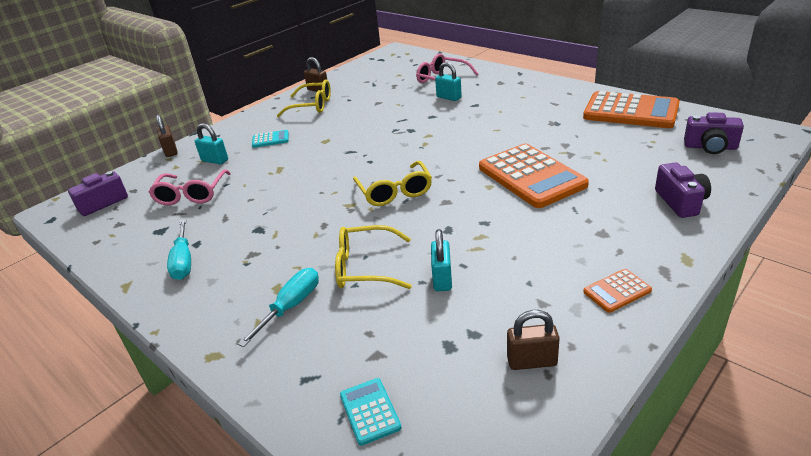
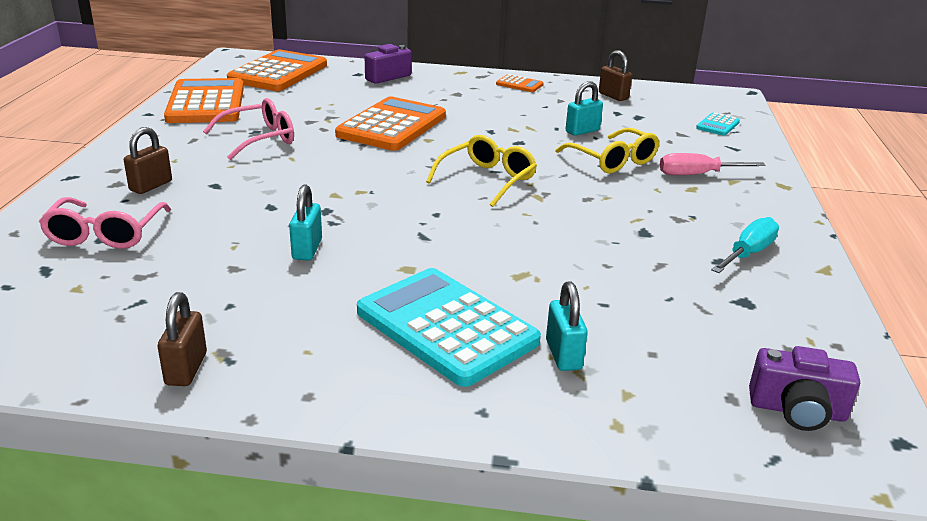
camera: 130 degrees left, 5 degrees down
(171, 151) = (594, 443): brown padlock -> brown padlock (151, 186)
(191, 194) = (660, 322): pink glasses -> pink glasses (259, 139)
(270, 139) = (446, 327): turquoise calculator -> turquoise calculator, size x2.25
(291, 306) = (697, 175): turquoise screwdriver -> pink screwdriver
(312, 106) = (279, 340): yellow glasses -> none
(449, 97) = (192, 210): turquoise padlock -> turquoise padlock (307, 249)
(710, 147) = (278, 73): purple camera -> orange calculator

